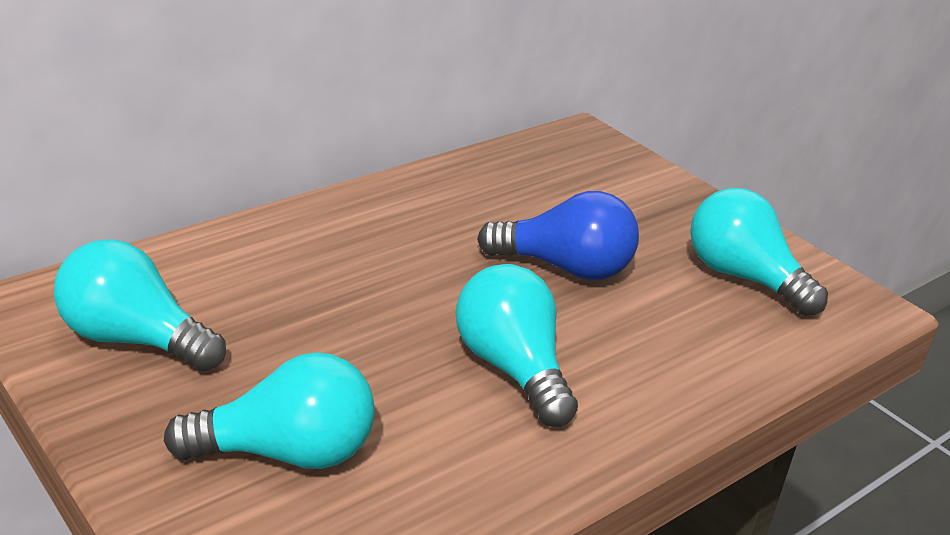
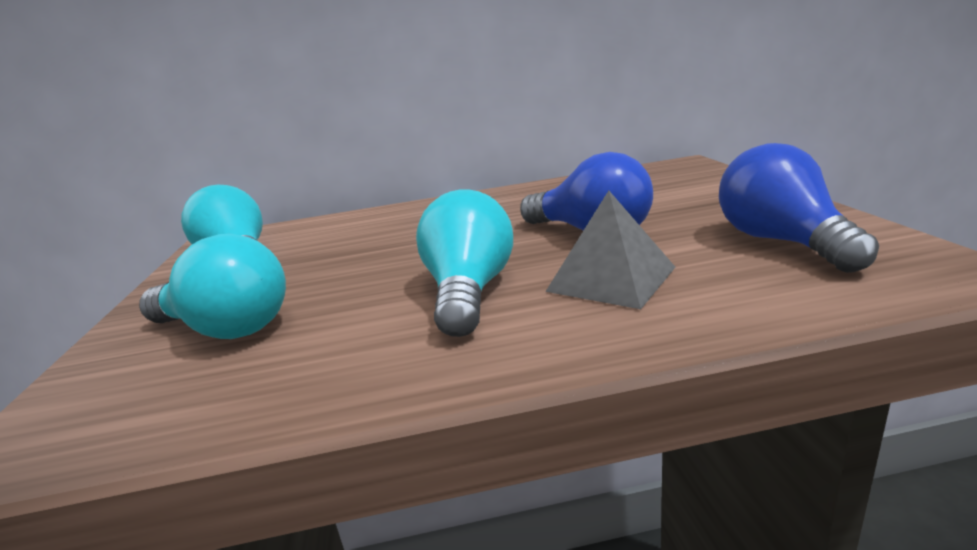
camera: 35 degrees right, 10 degrees down
(632, 338) = (611, 279): none -> grey pyramid
(743, 277) = (781, 242): turquoise light bulb -> blue light bulb

